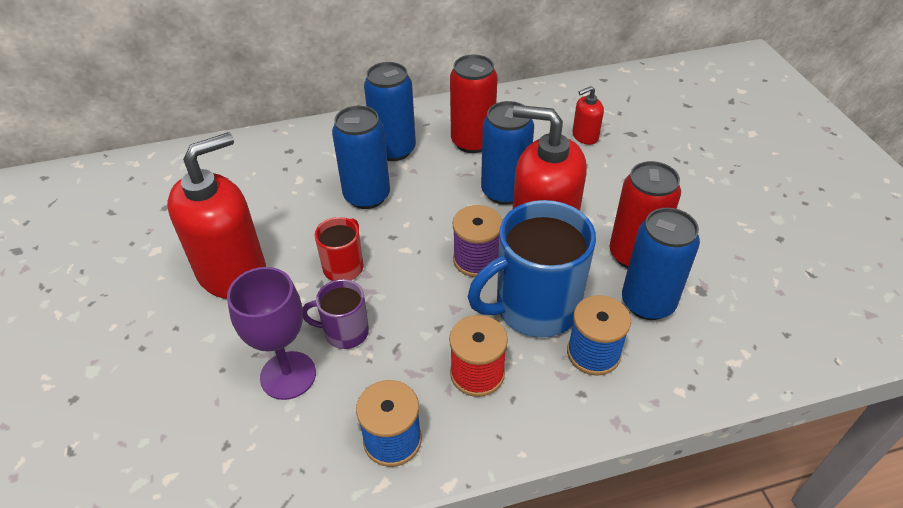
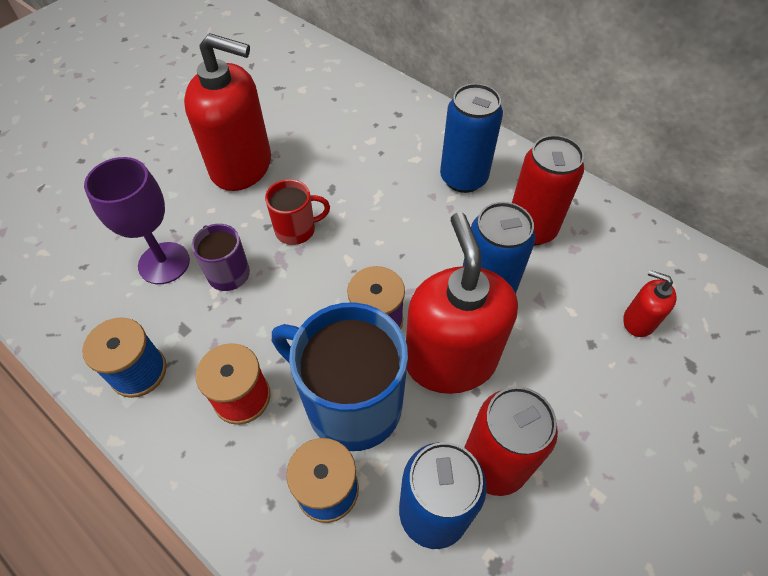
camera: 55 degrees right, 10 degrees up
(367, 196) = (389, 195): blue can -> none

